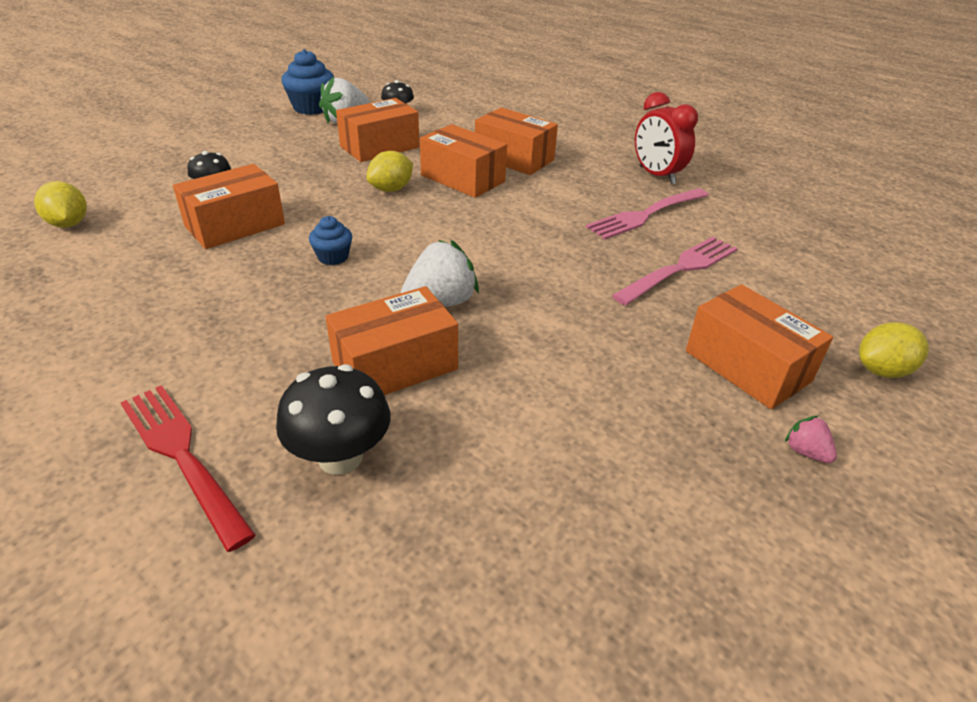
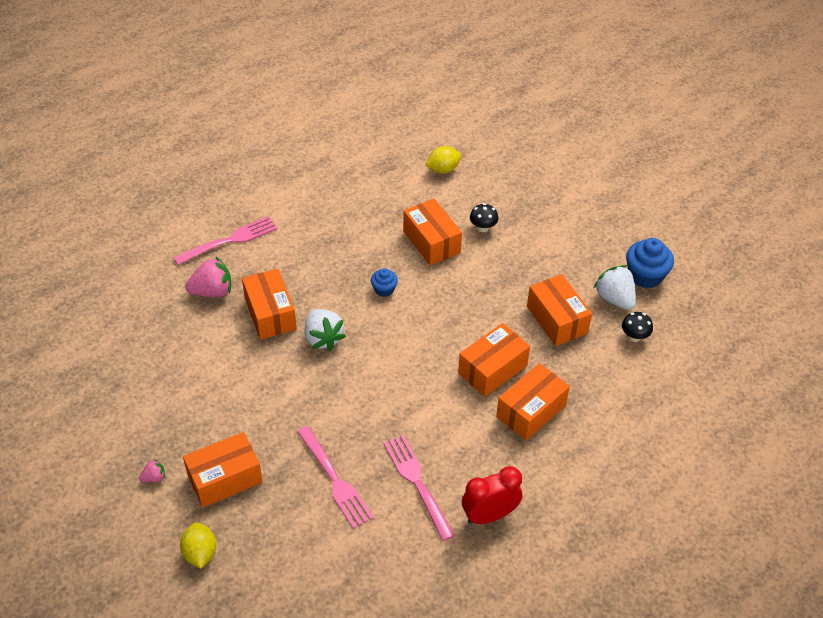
camera: 100 degrees right, 10 degrees up
(182, 456) = (230, 240): red fork -> pink fork
(340, 457) = (212, 291): black mushroom -> pink strawberry
(391, 189) = (477, 323): yellow lemon -> none

